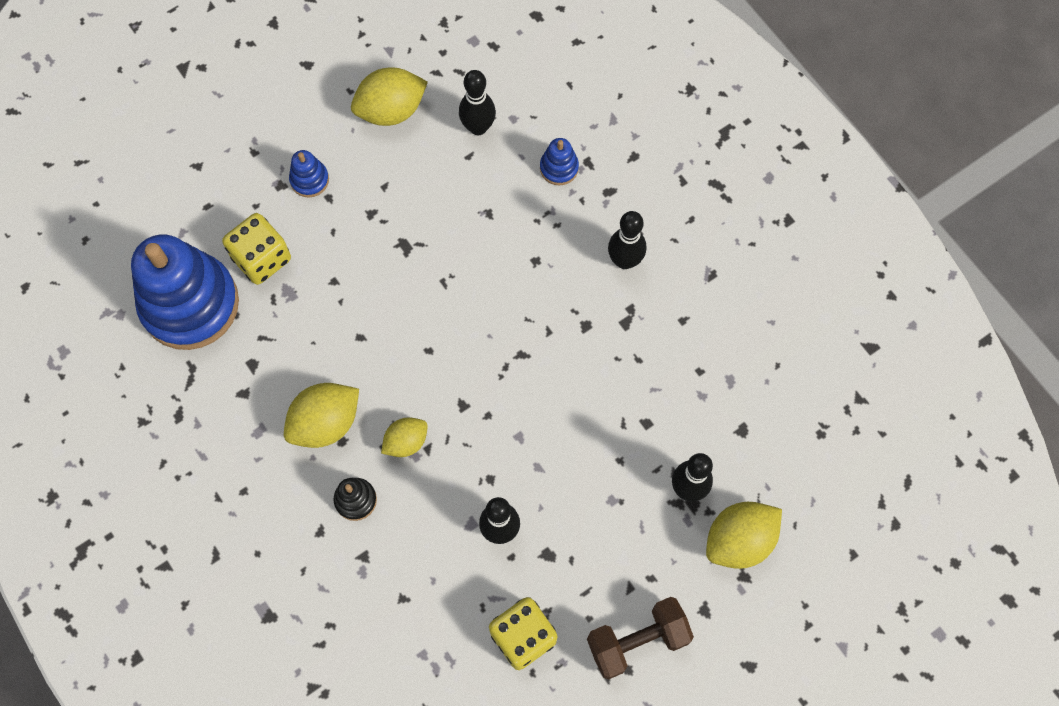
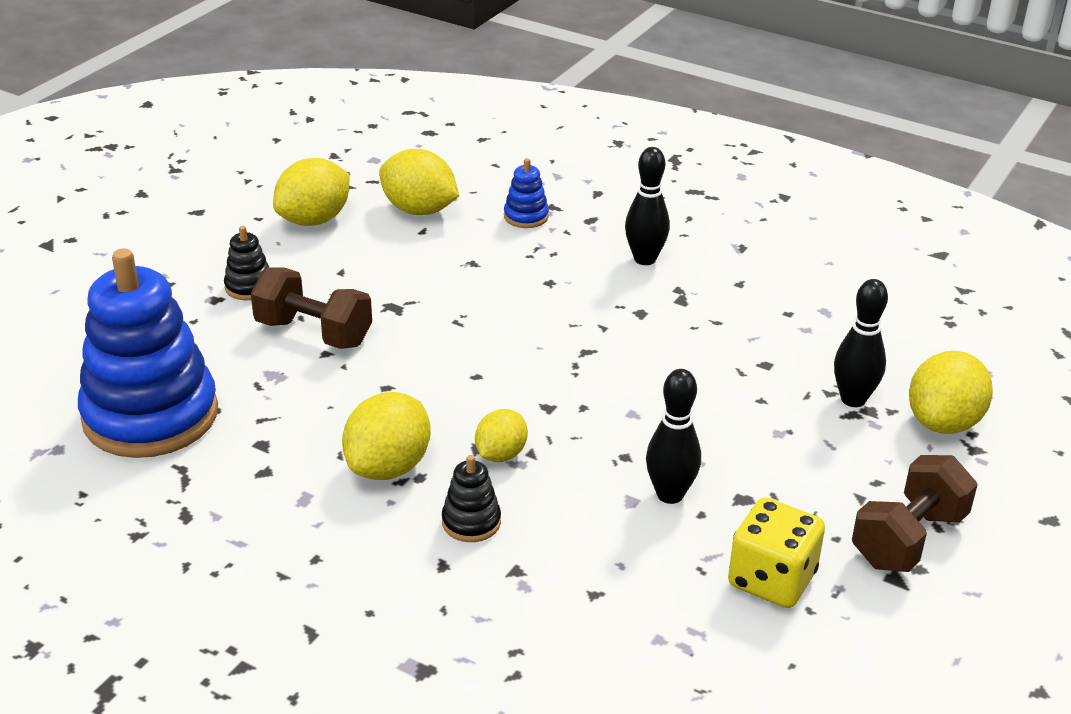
camera: 25 degrees left, 35 degrees down
(262, 258) = (224, 357): yellow dice -> none
(309, 180) = (249, 287): blue stacking toy -> black stacking toy
(334, 255) = (313, 333): none -> brown dumbbell
(478, 127) = (419, 210): black bowling pin -> yellow lemon

